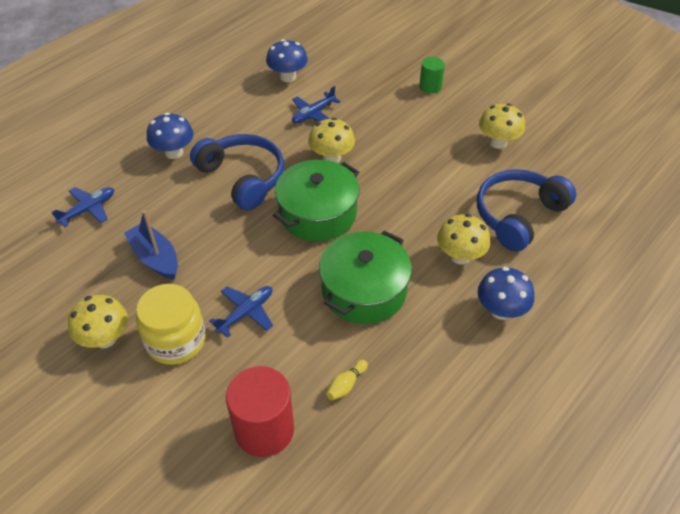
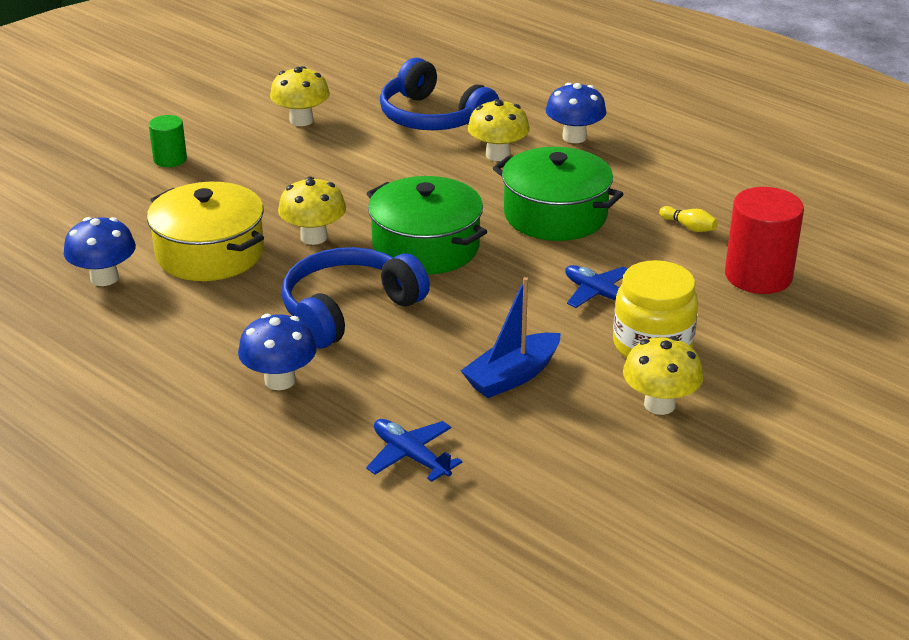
camera: 90 degrees left, 15 degrees down
(313, 114) = (210, 253): blue plane -> yellow pot

